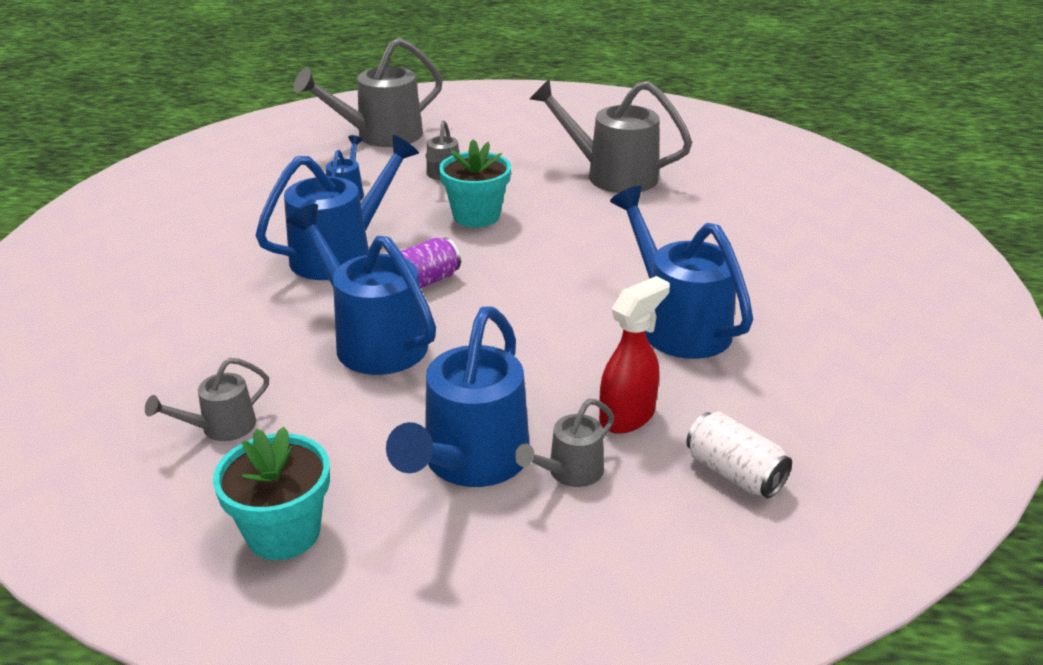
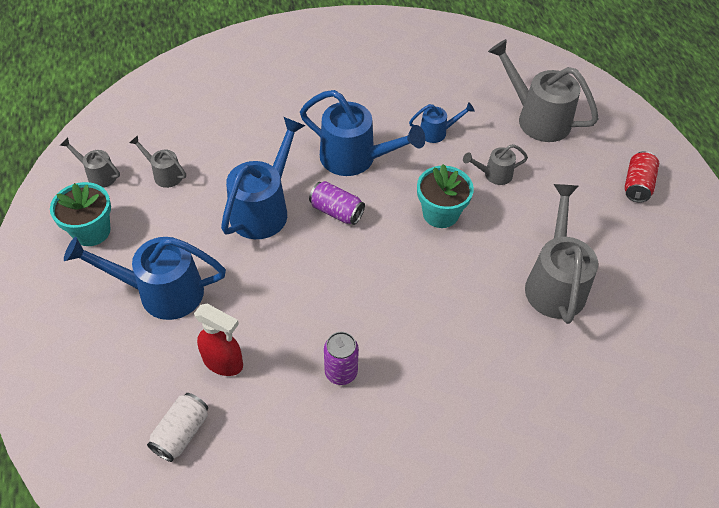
camera: 70 degrees right, 20 degrees up
(513, 111) = (637, 185): none -> red can
(569, 472) = (163, 343): grey watering can -> grey watering can (98, 175)
(677, 324) = (341, 372): blue watering can -> purple can

